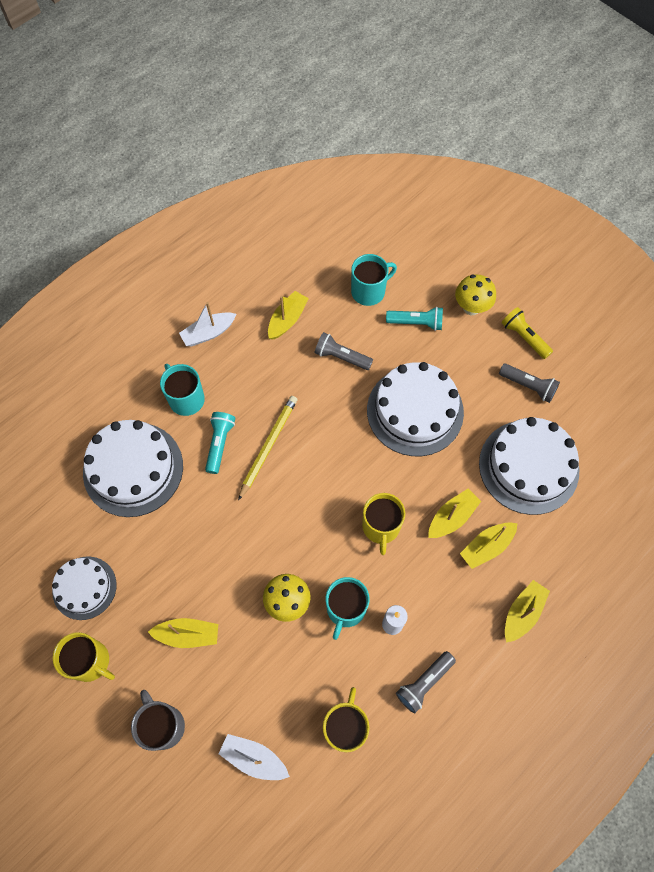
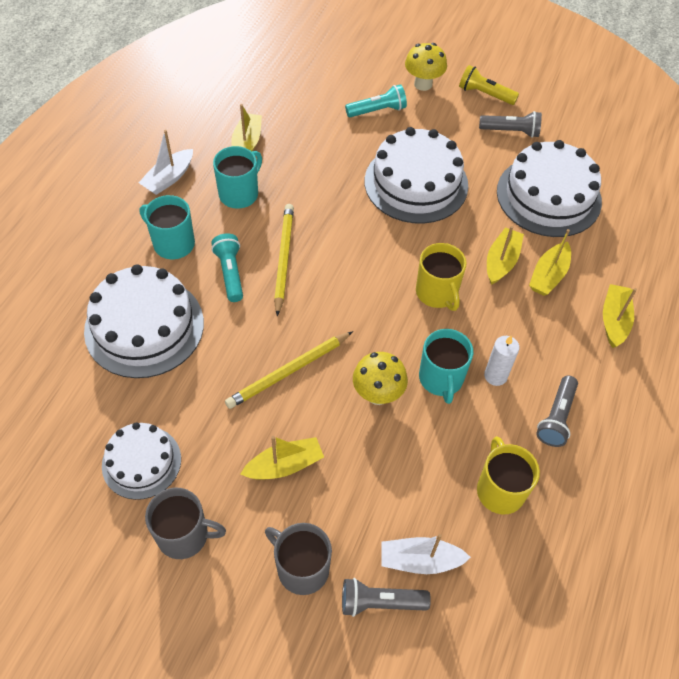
camera: 25 degrees left, 10 degrees down
(90, 661) = (184, 535): yellow mug -> grey mug
(227, 554) = (289, 372): none -> yellow pencil
(341, 357) = (318, 159): grey flashlight -> grey flashlight (380, 602)
(369, 291) = (317, 98): turquoise mug -> turquoise mug (239, 194)

